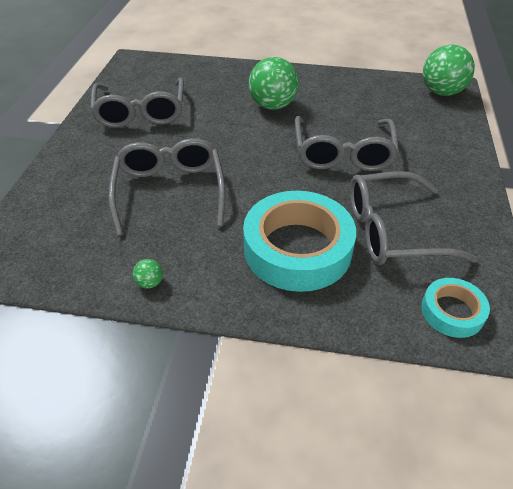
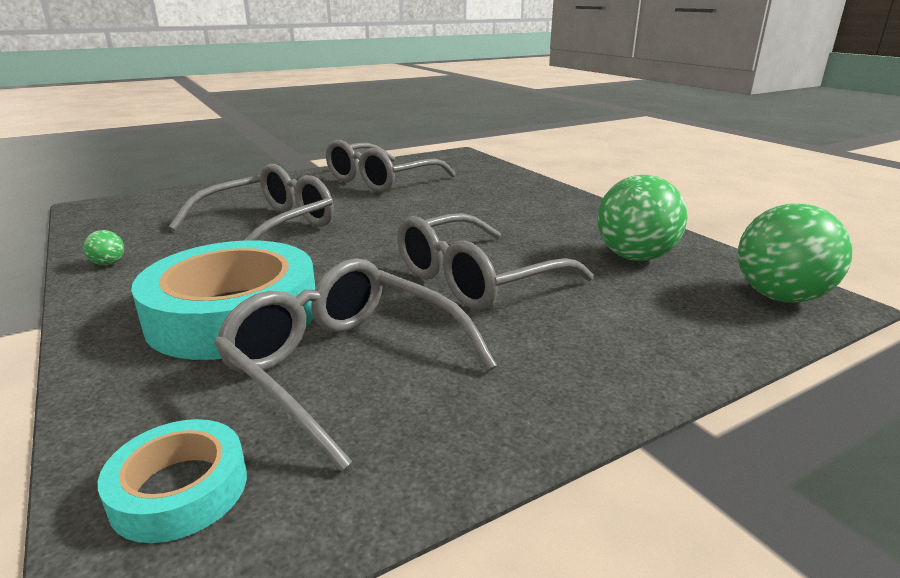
camera: 50 degrees right, 20 degrees down
(273, 105) = (502, 218): green ball -> green ball (635, 257)

